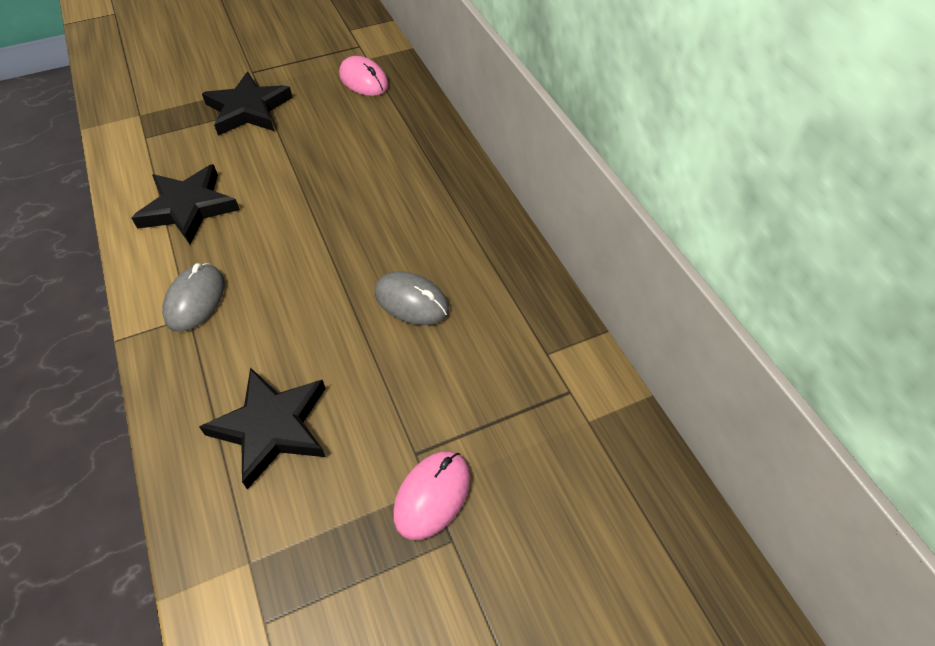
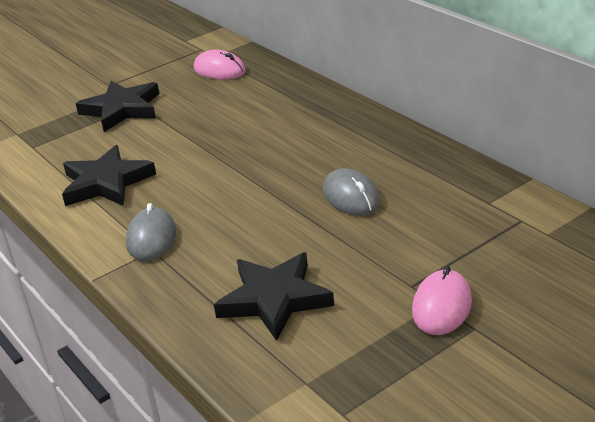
camera: 10 degrees left, 20 degrees down
(411, 301) = (351, 197): grey mouse -> grey mouse turned 45 degrees clockwise

